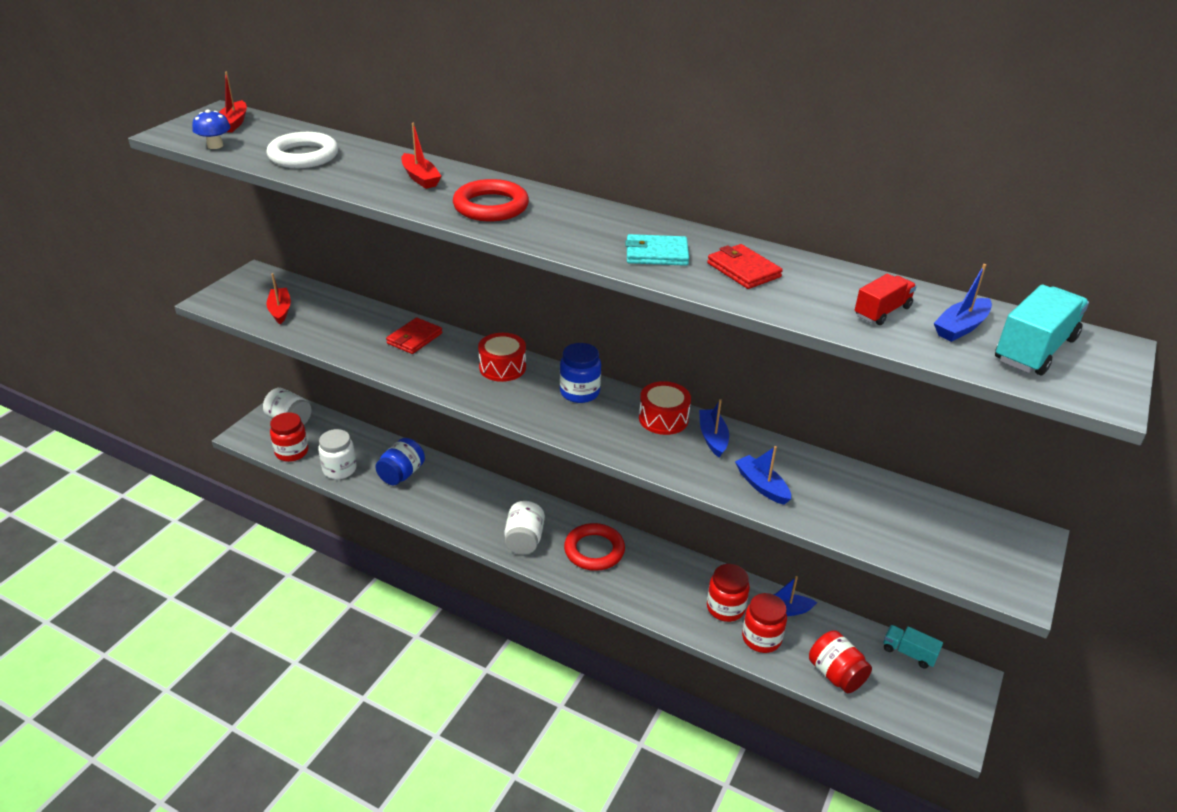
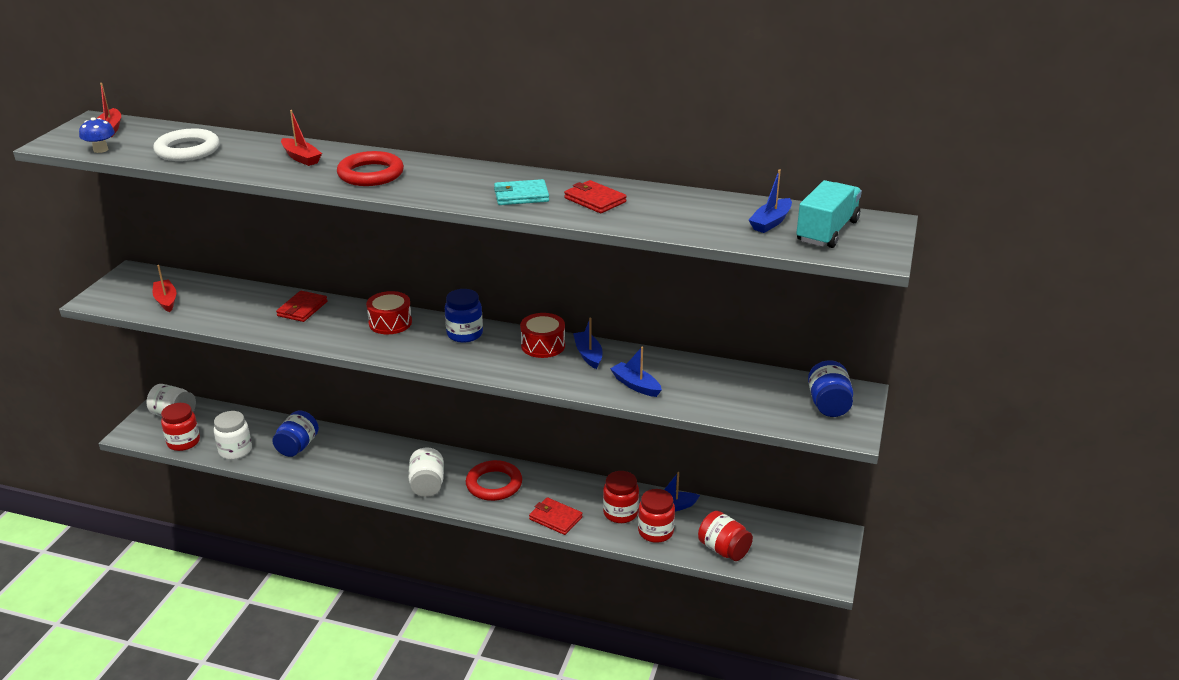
camera: 10 degrees left, 5 degrees down
(653, 603) = (555, 518): none -> red wallet
(882, 312) = (709, 218): red truck -> none
(908, 653) = (783, 524): turquoise truck -> none
(992, 547) = (828, 405): none -> blue jar

